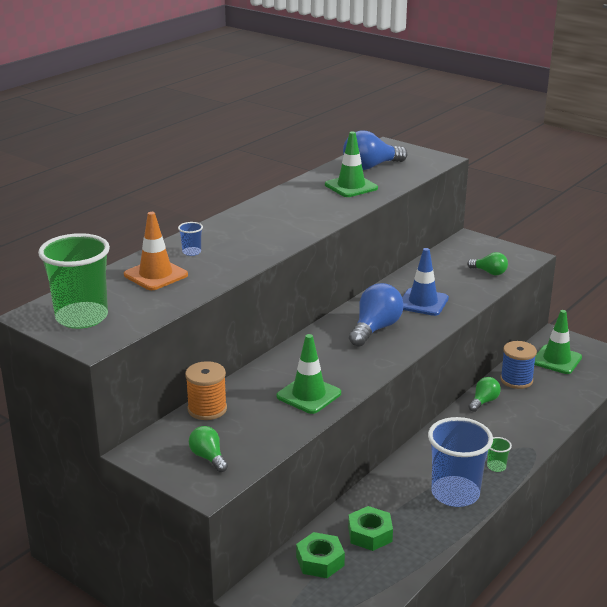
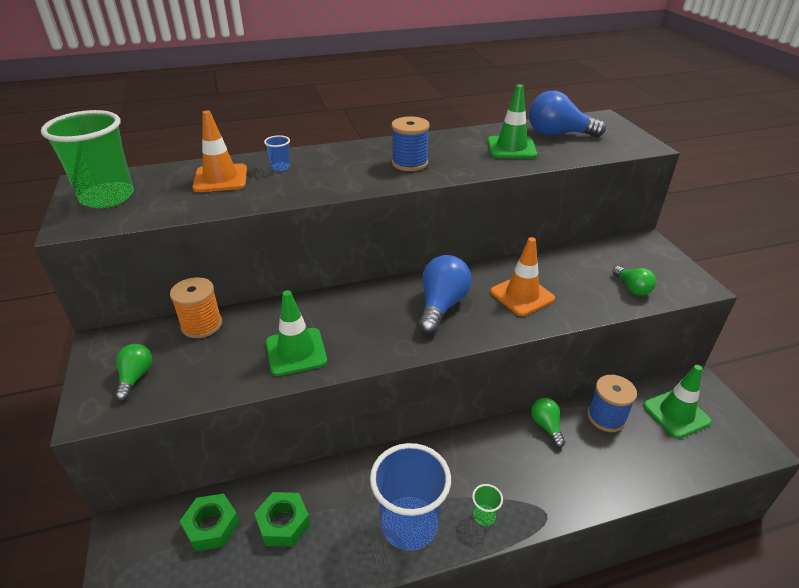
camera: 35 degrees right, 10 degrees up
(291, 219) = (410, 163): none -> blue spool
(375, 329) = (441, 305): blue light bulb -> blue light bulb turned 45 degrees counterclockwise
(423, 302) = (522, 295): blue traffic cone -> orange traffic cone
(483, 402) = (546, 426): green light bulb -> green light bulb turned 90 degrees counterclockwise

